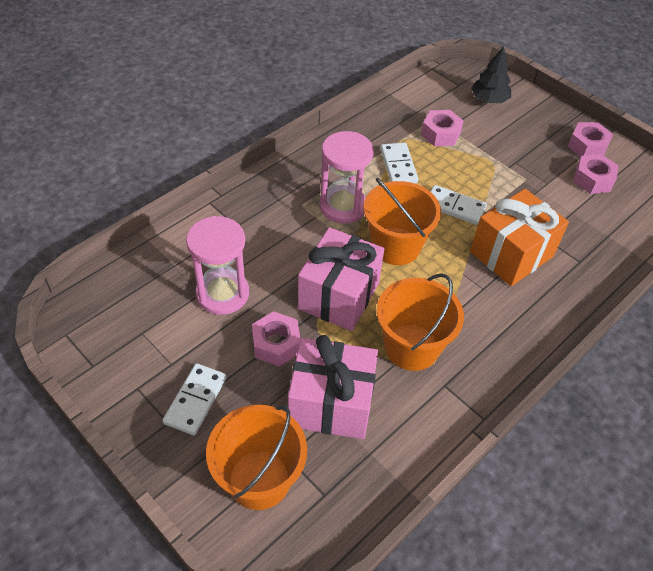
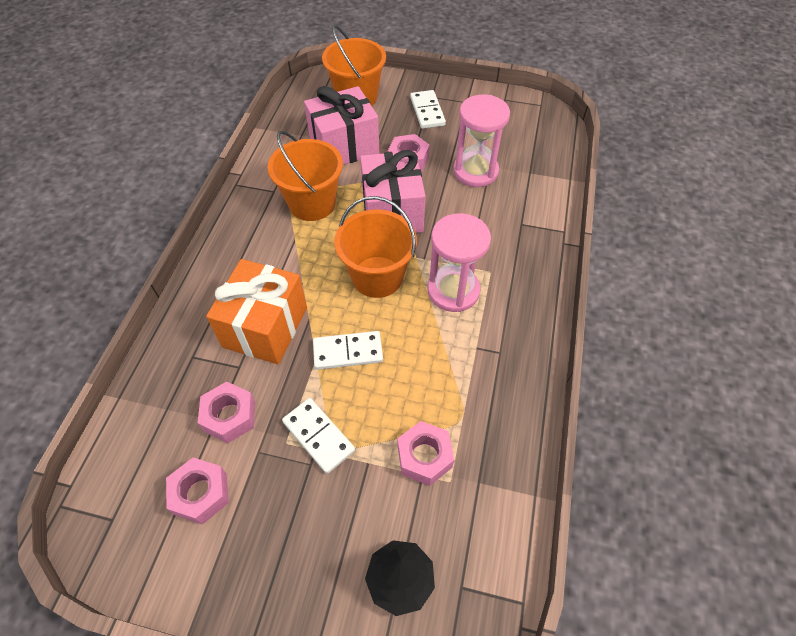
camera: 150 degrees right, 5 degrees up
(398, 166) = (438, 373): white domino -> white domino (318, 436)
(587, 146) = (222, 563): pink nut -> pink nut (230, 416)

